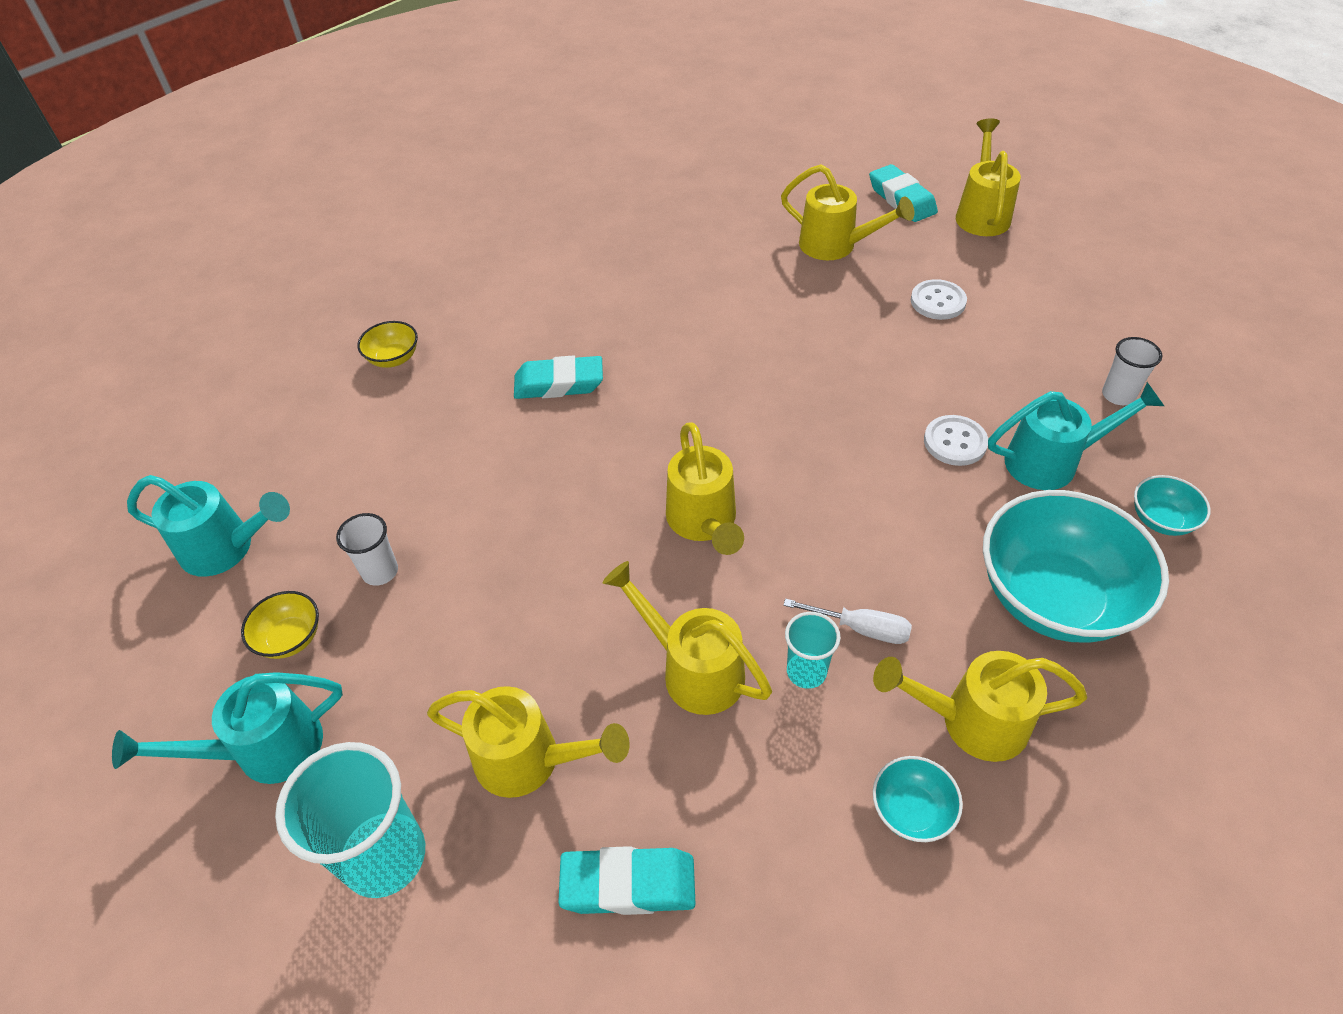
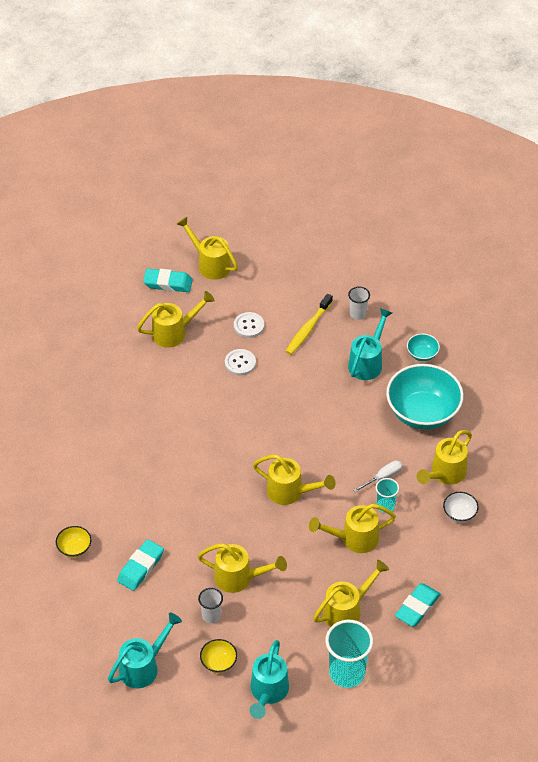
camera: 55 degrees left, 0 degrees up
(481, 561) = (239, 578): none -> yellow watering can
(559, 384) = (159, 494): turquoise eraser -> turquoise eraser (140, 567)
(911, 810) = (459, 514): turquoise bowl -> white bowl
(955, 442) = (329, 383): white button -> white button (240, 363)
(1015, 360) = (308, 329): none -> yellow toothbrush

